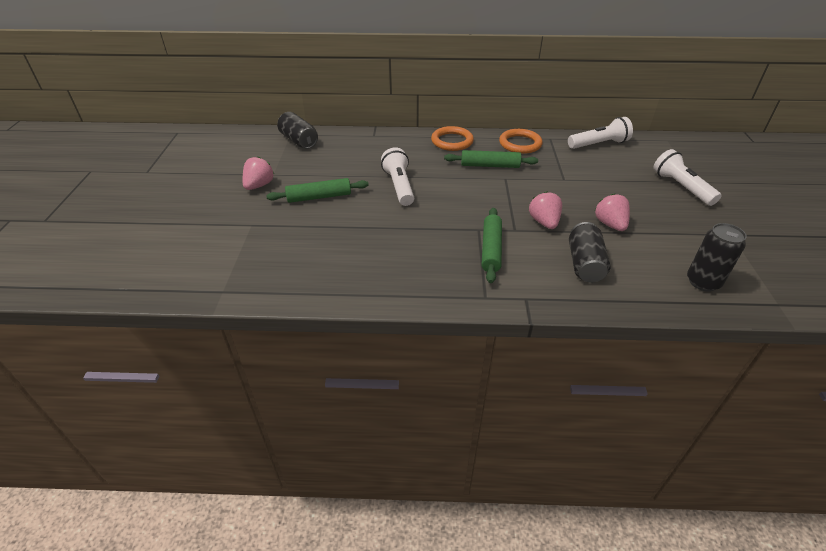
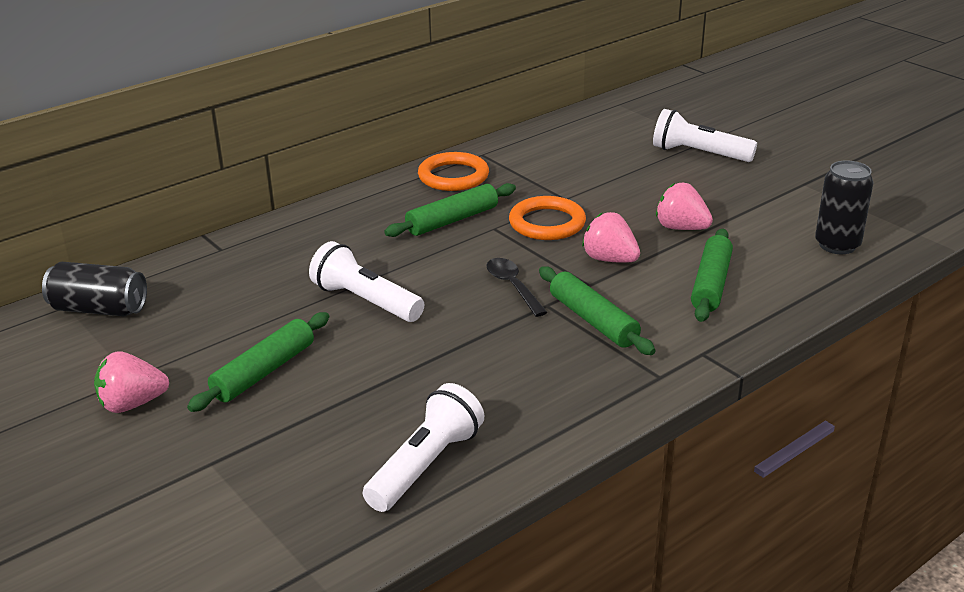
camera: 40 degrees left, 10 degrees down
(259, 185) = (132, 404): pink strawberry -> pink strawberry turned 90 degrees counterclockwise
(452, 141) = (355, 210): orange ring -> orange ring (547, 223)
(474, 212) = (513, 286): none -> black spoon
(584, 264) = (711, 284): black can -> green rolling pin
(599, 144) = (550, 139): white flashlight -> white flashlight (426, 465)

